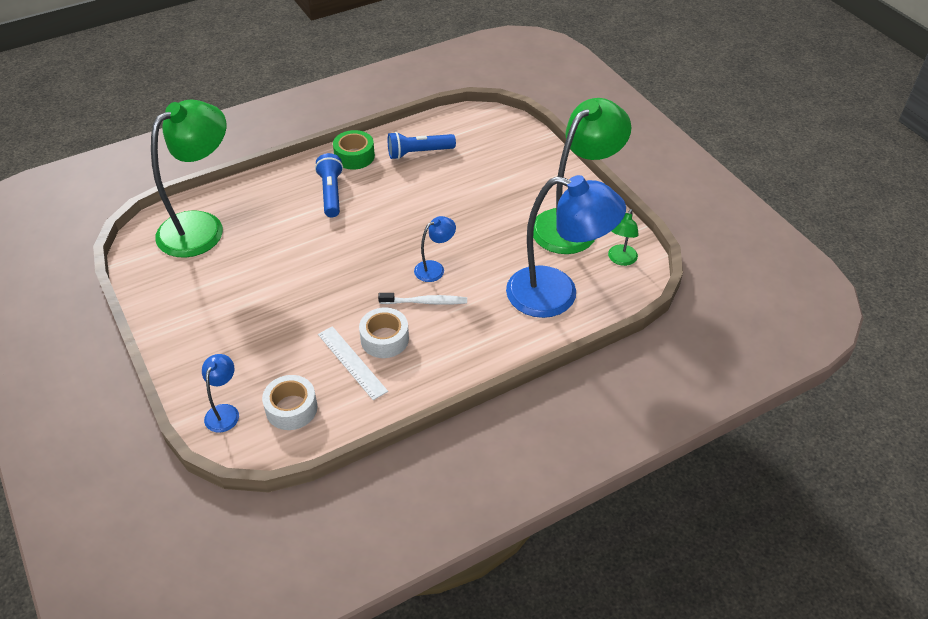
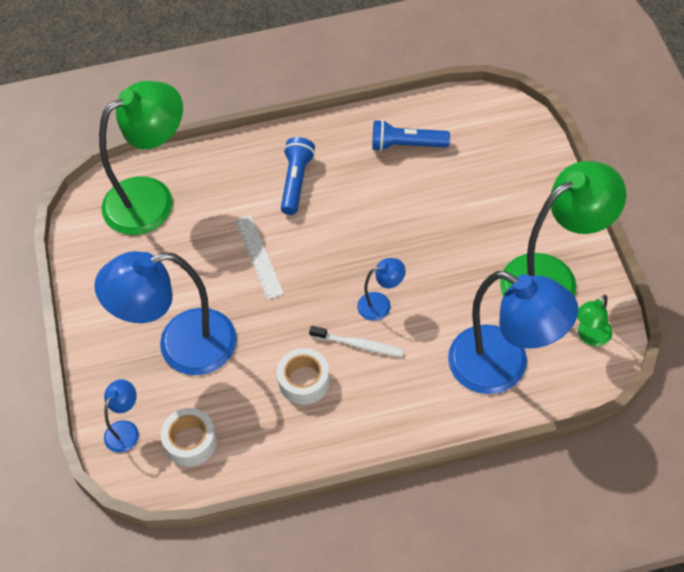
camera: 20 degrees right, 10 degrees up
(261, 334) = (181, 346): none -> blue lamp
(352, 362) = (264, 401): white ruler -> white ruler (259, 256)
(354, 156) = (334, 136): green tape -> none

